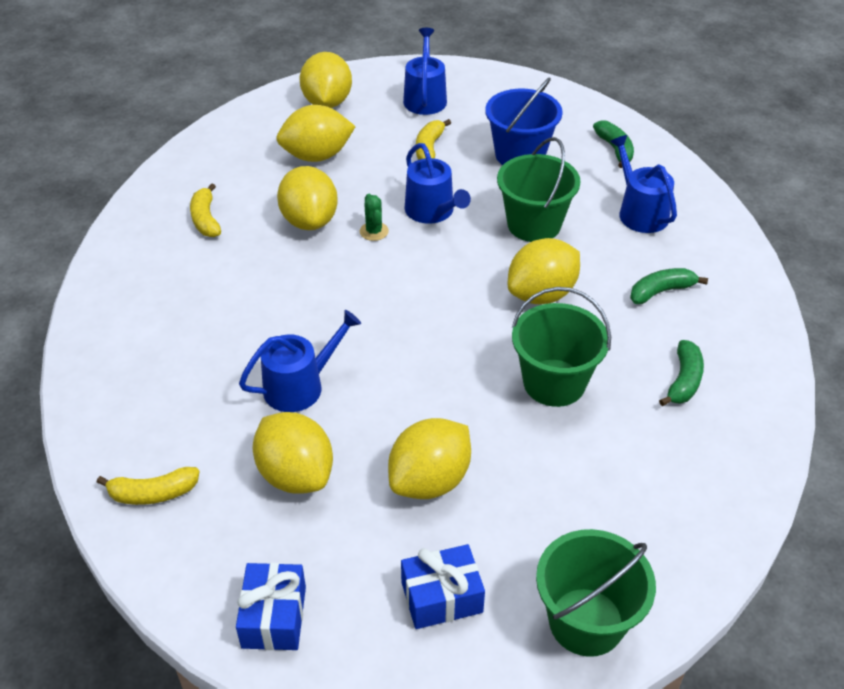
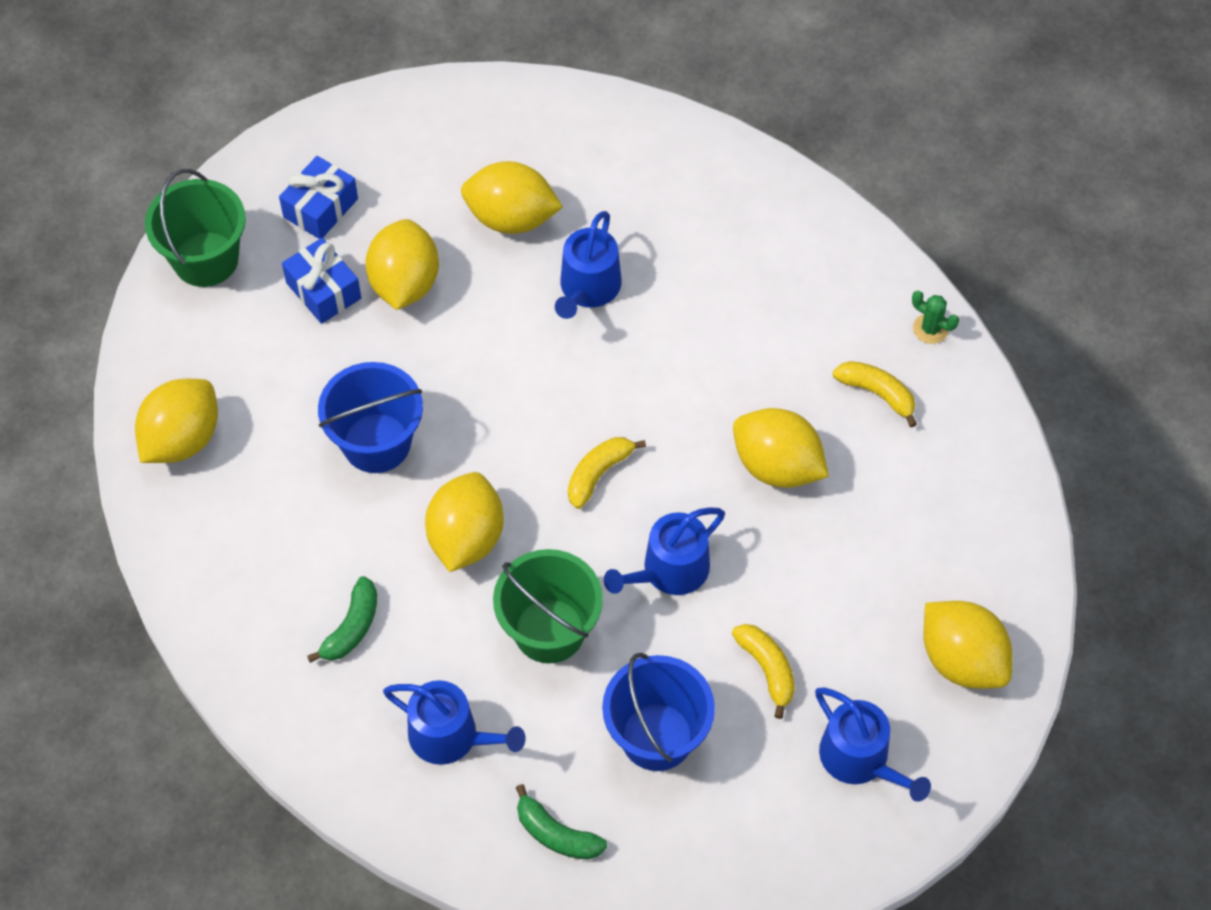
camera: 140 degrees right, 15 degrees up
(153, 493) = (599, 135): yellow banana -> yellow banana (598, 474)
(274, 617) = (423, 121): blue gift -> blue gift (323, 291)
(317, 156) = (872, 562): yellow lemon -> yellow lemon (182, 439)
(374, 231) = (700, 499): green cactus -> green cactus (930, 329)
(432, 211) = (669, 571): blue watering can -> blue watering can turned 60 degrees counterclockwise
(554, 383) = (376, 443): green bucket -> blue bucket
(683, 381) = (262, 527): green banana -> none

